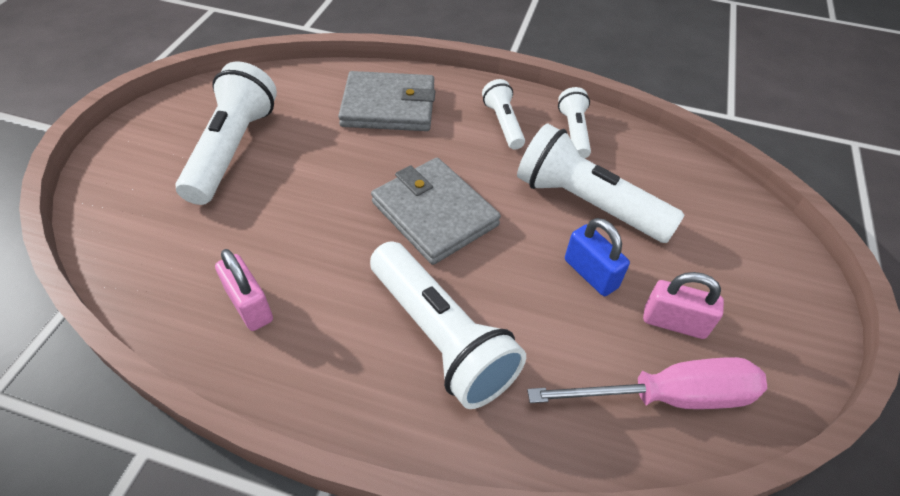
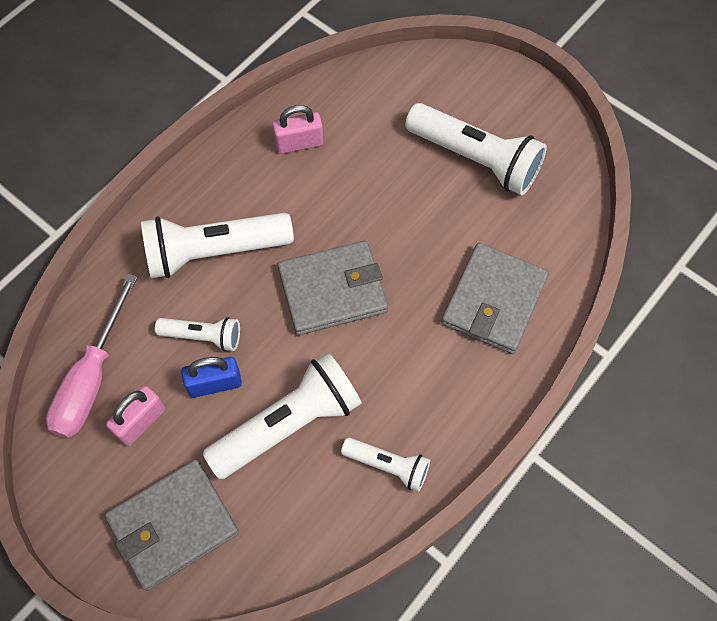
camera: 115 degrees right, 15 degrees up
(503, 123) = (427, 400): white flashlight -> white flashlight (203, 336)
(737, 253) = (173, 525): none -> grey wallet

